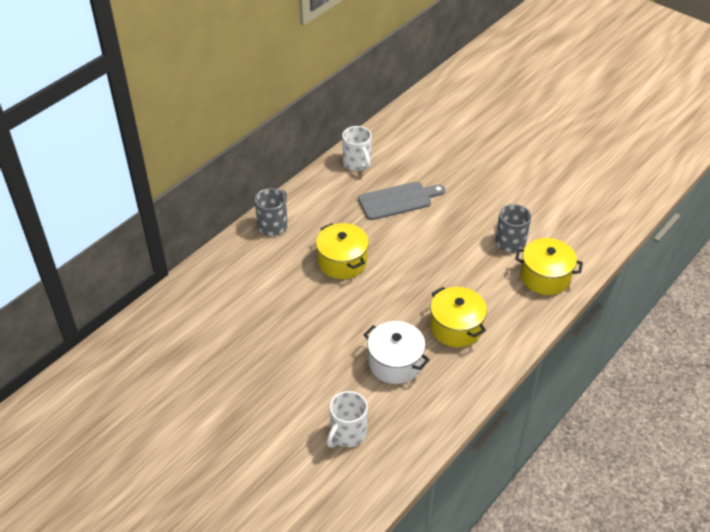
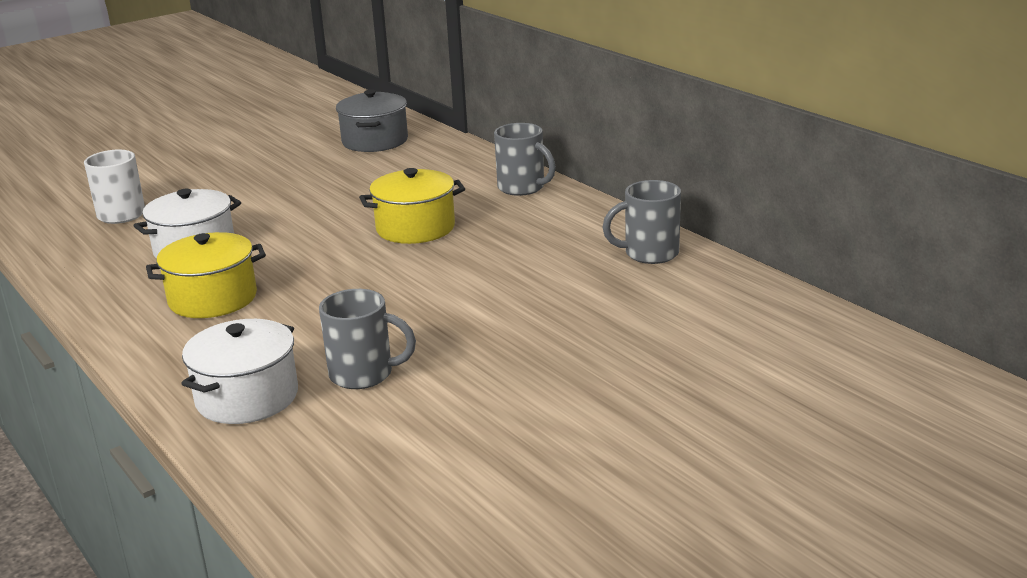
camera: 105 degrees right, 20 degrees down
(187, 322) = (375, 141): none -> grey pot
(357, 164) = (649, 254): white mug -> grey mug
(398, 200) = (534, 280): grey cutting board -> none
(545, 277) = (247, 397): yellow pot -> white pot

